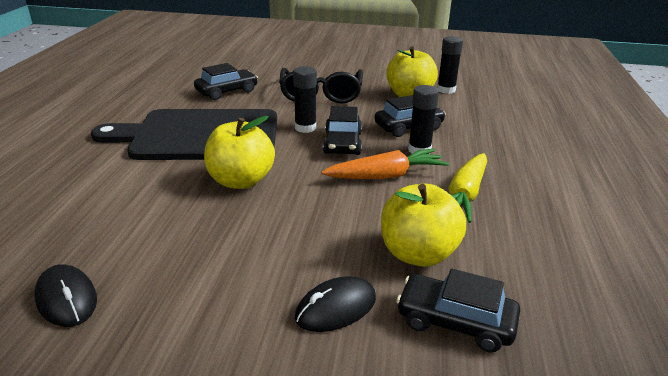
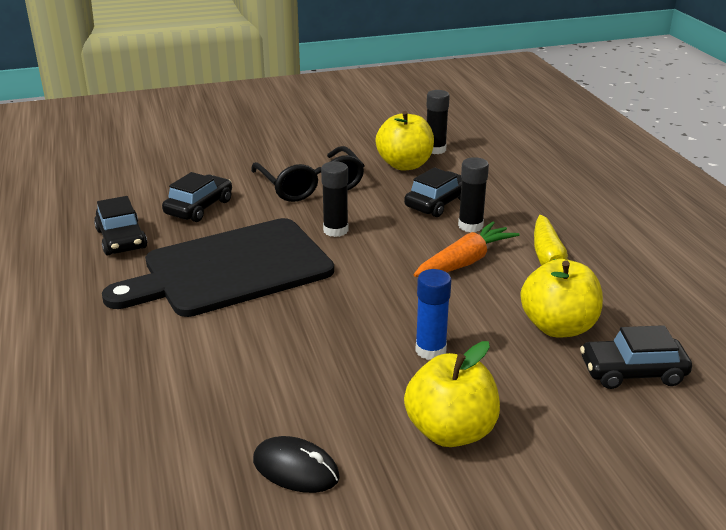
camera: 25 degrees left, 0 degrees up
(241, 181) = (332, 307): yellow apple -> yellow apple (450, 431)
(281, 238) = (430, 350): none -> blue glue stick
(336, 308) = (536, 393): black mouse -> none
(342, 143) = (391, 238): black car -> black car (121, 239)

